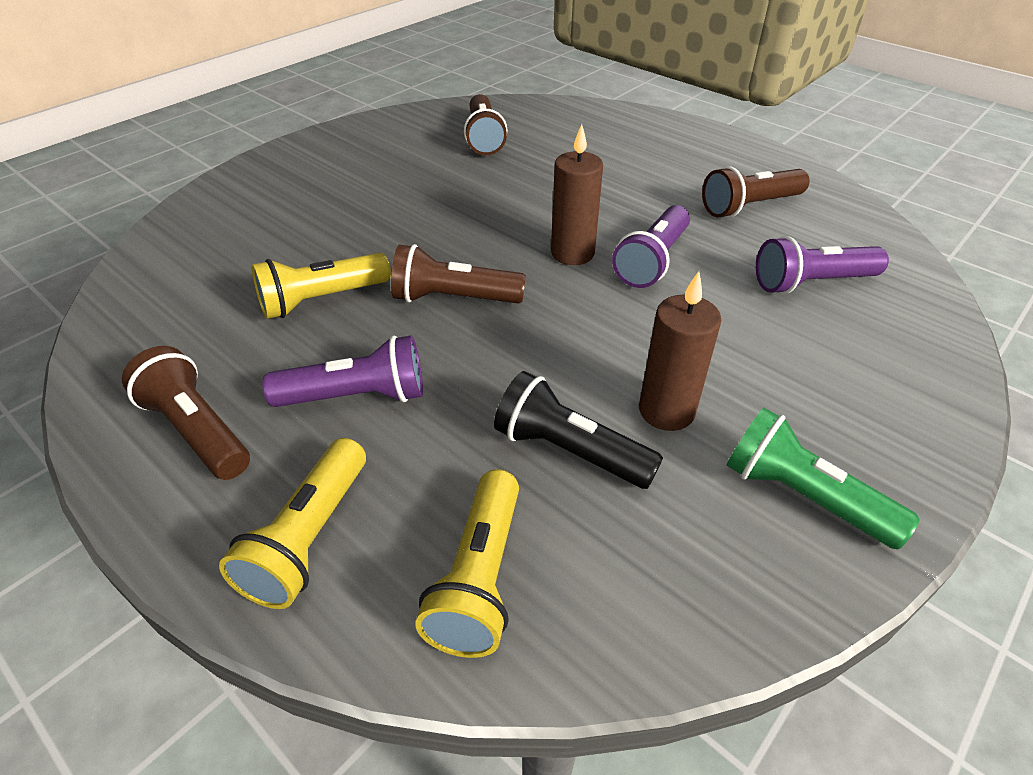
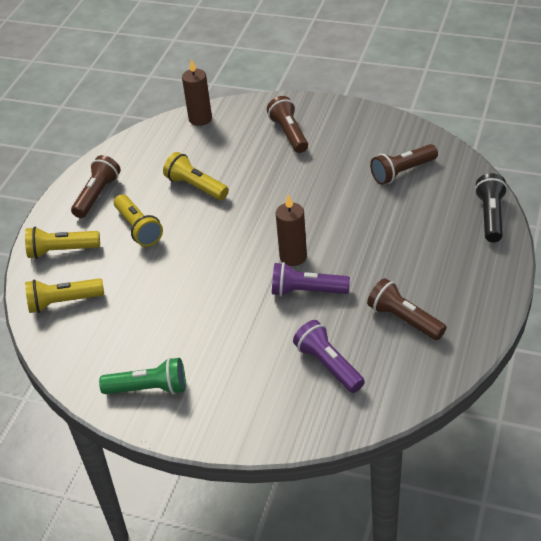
camera: 70 degrees right, 0 degrees up
(356, 396) = (138, 228): purple flashlight -> yellow flashlight
(453, 298) = (224, 228): brown flashlight -> brown flashlight (289, 133)
(569, 451) = (139, 305): black flashlight -> black flashlight (490, 216)
(666, 411) = (181, 330): brown candle -> brown candle (200, 119)
(802, 496) = (149, 388): green flashlight -> green flashlight turned 75 degrees clockwise

